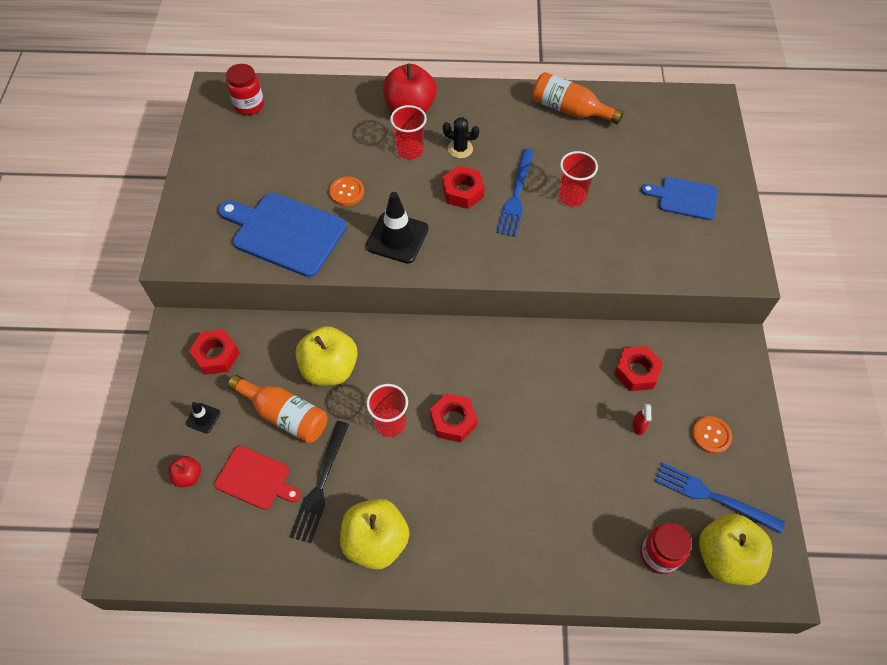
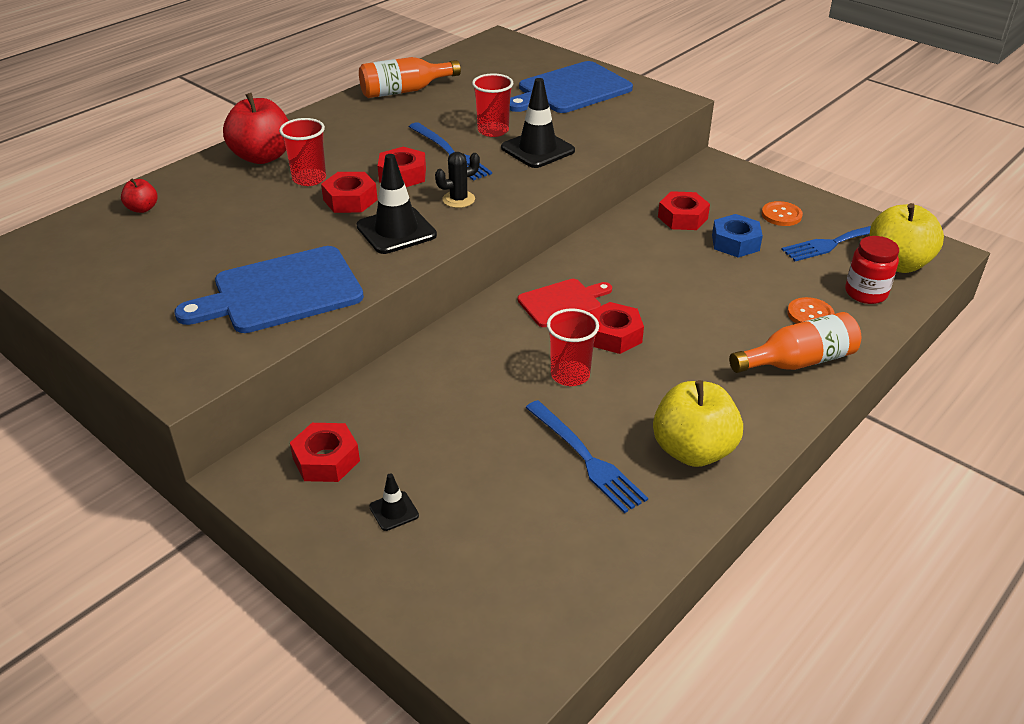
camera: 50 degrees left, 20 degrees down
(188, 476) = (455, 562): red apple -> red apple (142, 208)
(249, 105) = (77, 240): red jar -> none
(255, 479) = (523, 505): red cutting board -> red cutting board (562, 302)
(284, 415) = (471, 443): orange bottle -> orange bottle (797, 361)
(320, 485) = (586, 458): black fork -> blue fork
(330, 368) = (456, 383): yellow apple -> none
(347, 192) = (295, 233): orange button -> orange button (810, 314)
(407, 189) = (350, 200): none -> red nut
(460, 149) = (353, 155): black cactus -> black cactus (458, 199)
(574, 239) = (537, 149): none -> black traffic cone
(638, 426) = (735, 242): red spray bottle -> blue nut
(684, 198) = (570, 90): blue cutting board -> blue cutting board, size x1.68

